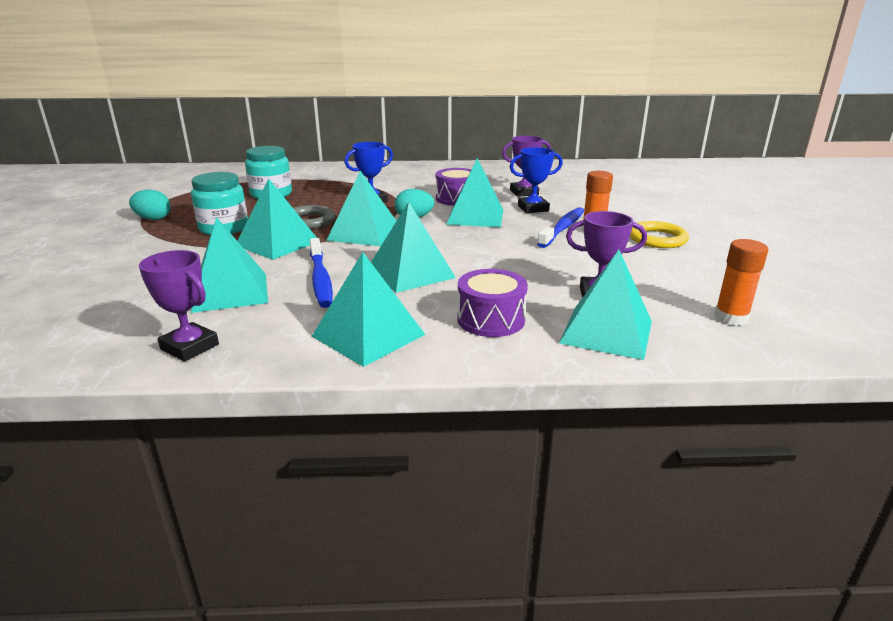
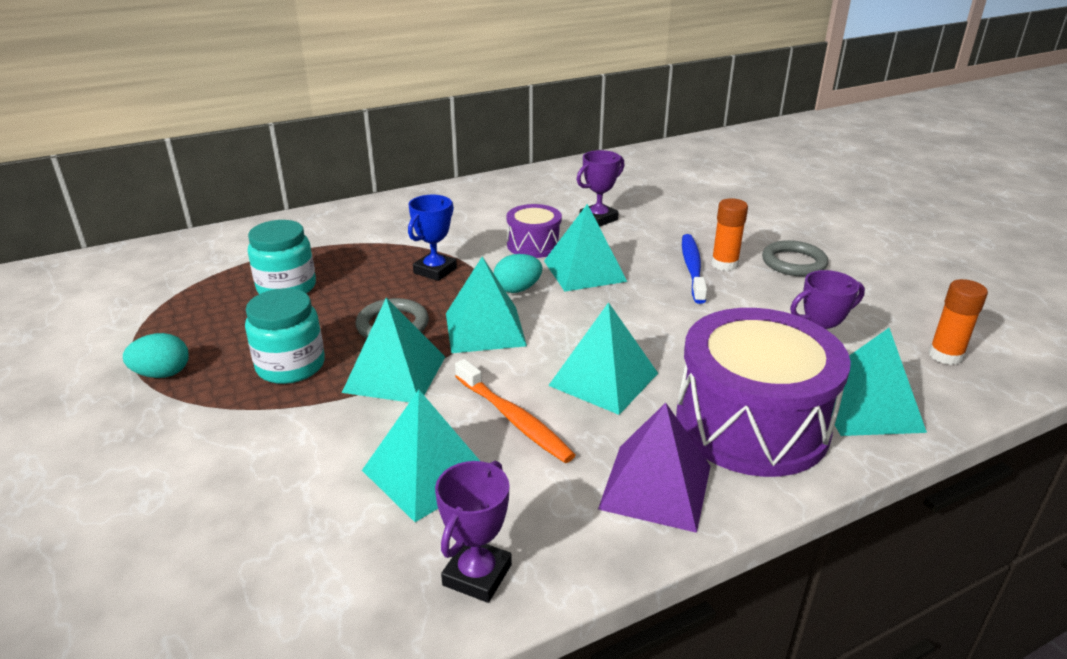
camera: 25 degrees left, 5 degrees up
(190, 347) = (477, 575): purple trophy -> purple trophy turned 75 degrees counterclockwise
(320, 279) = (514, 419): blue toothbrush -> orange toothbrush
(368, 335) = (655, 486): turquoise pyramid -> purple pyramid
(491, 319) = (751, 424): purple drum -> purple drum, size x1.97
(533, 208) = (633, 243): blue trophy -> none
(657, 239) = (793, 263): yellow ring -> grey ring

